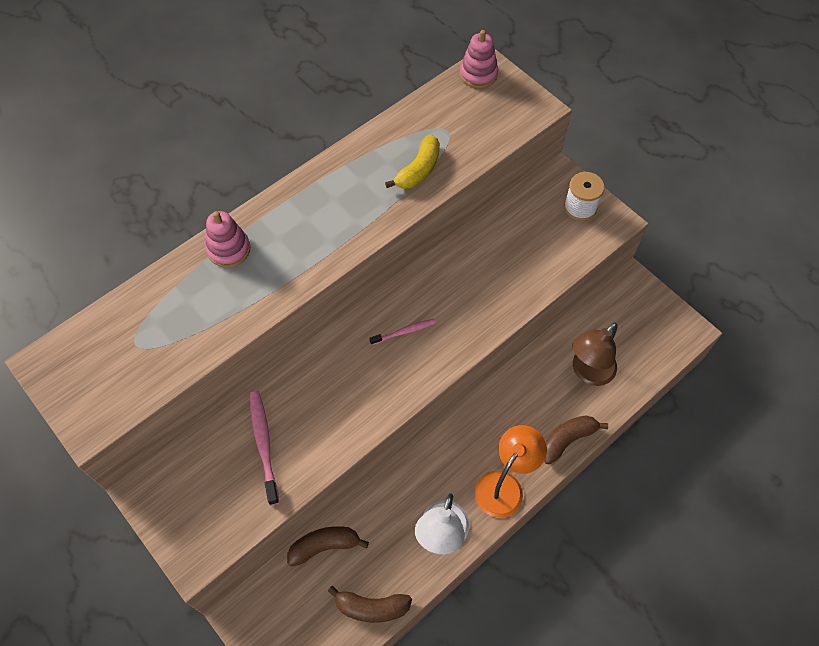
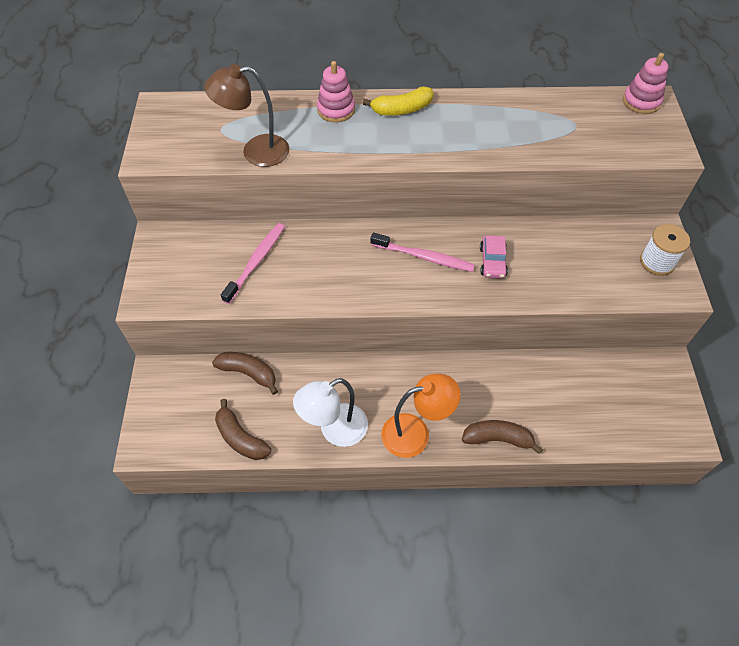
camera: 40 degrees right, 5 degrees down
(404, 332) = (424, 257): pink toothbrush -> pink toothbrush, size x1.63
(418, 170) = (525, 138): yellow banana -> yellow banana (402, 109)
(461, 296) = (492, 262): none -> pink car
(588, 372) = (562, 403): brown lamp -> brown lamp (255, 151)

